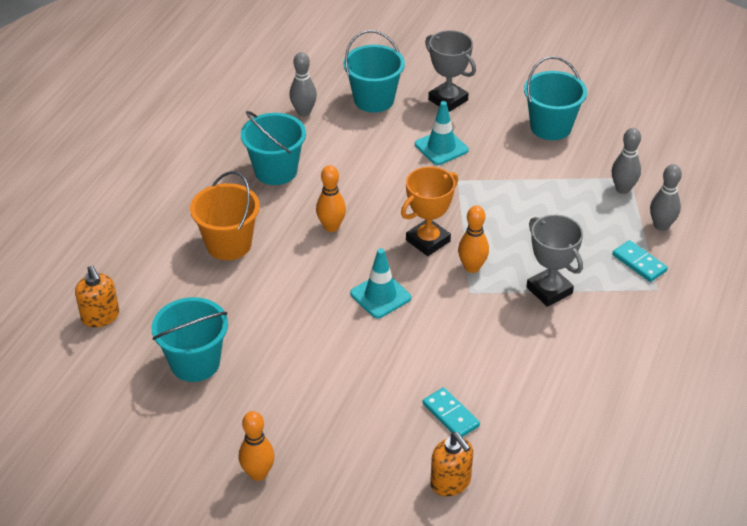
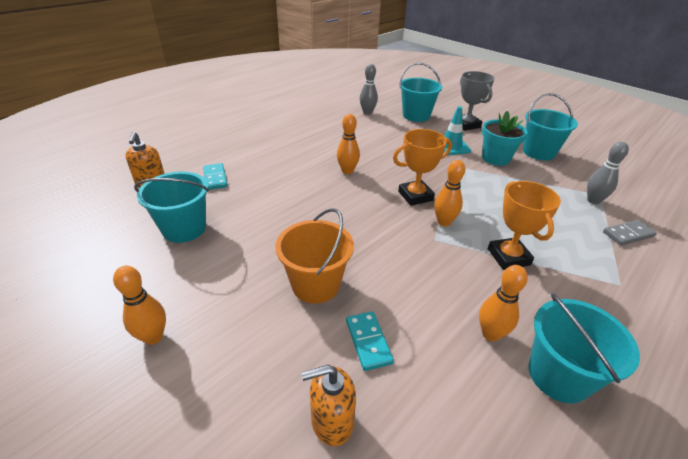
camera: 20 degrees right, 5 degrees down
(229, 244) = (270, 164): orange bucket -> orange bucket (315, 285)
(276, 171) = (330, 135): turquoise bucket -> turquoise bucket (558, 375)
(380, 296) = (358, 222): turquoise traffic cone -> none
(450, 482) = (331, 421): orange soap dispenser -> orange soap dispenser turned 90 degrees clockwise
(502, 153) = (495, 158): none -> turquoise flower pot
(549, 290) = (508, 257): grey trophy -> orange trophy
(552, 374) = (490, 334): none -> orange bowling pin
(639, 263) = (602, 257): turquoise domino -> turquoise domino (215, 178)
(661, 226) = (628, 234): grey bowling pin -> grey domino

